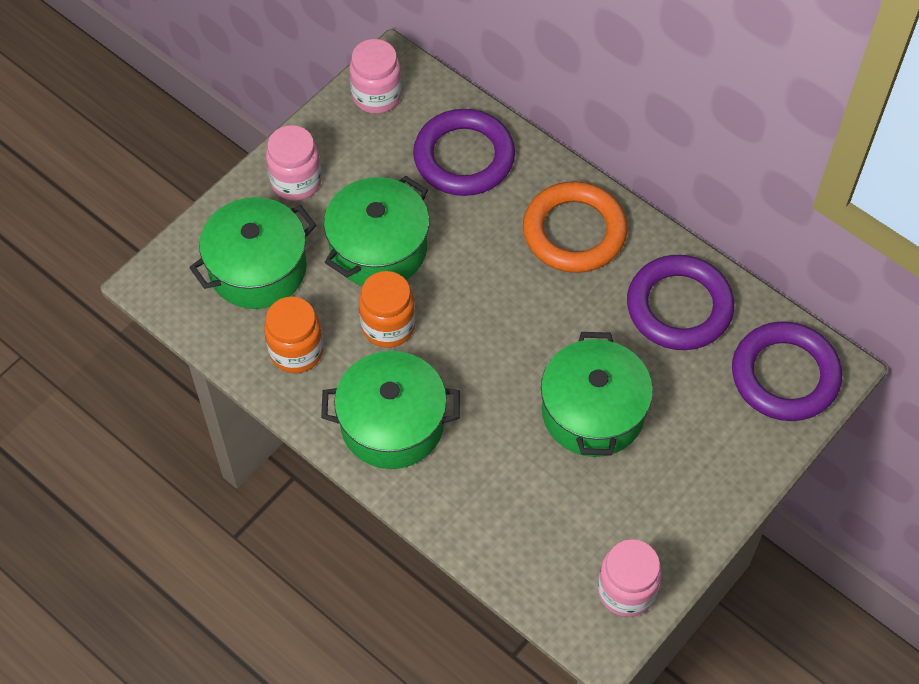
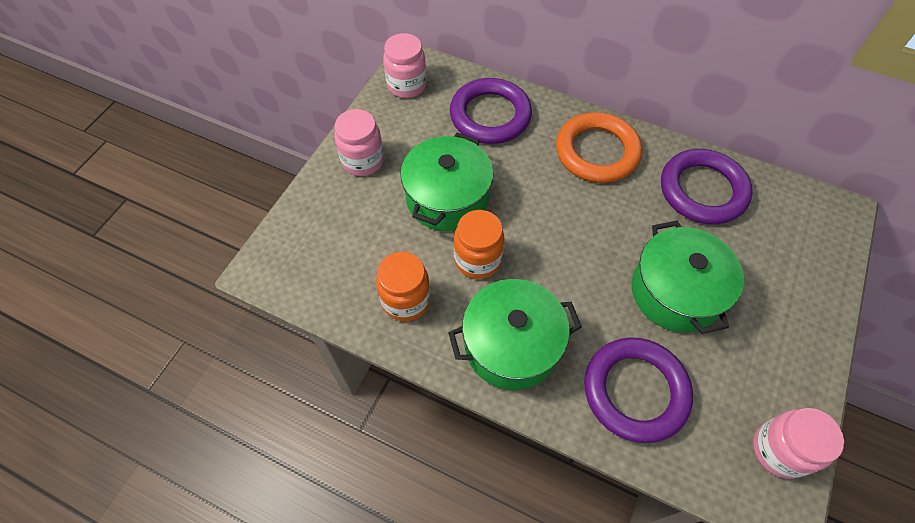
camera: 15 degrees left, 0 degrees up
(257, 268) = (351, 237): green pot -> none
(785, 375) = (809, 225): purple ring -> purple ring (635, 391)

